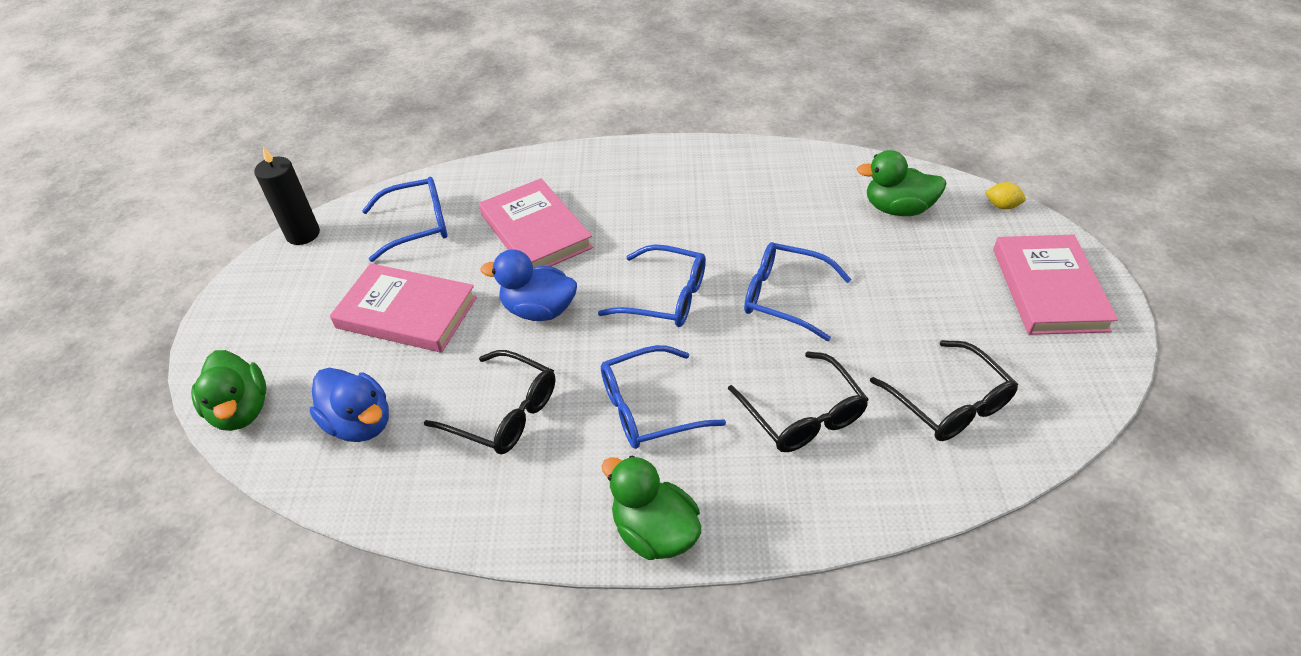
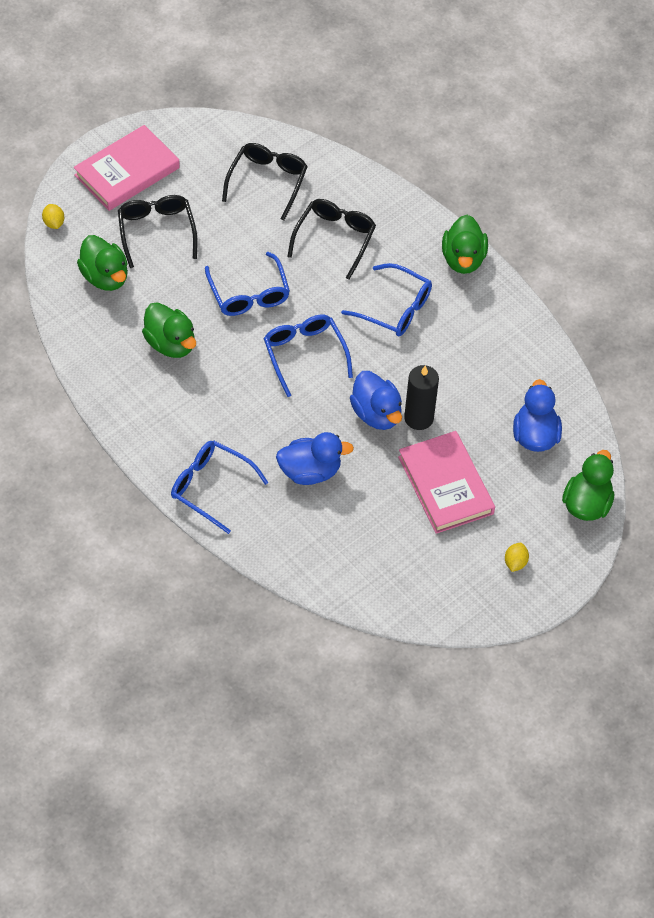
camera: 135 degrees left, 10 degrees up
(275, 311) = (515, 563): none -> yellow lemon
(303, 234) = (445, 619): black candle -> black candle (418, 418)
(416, 225) = (371, 552): blue glasses -> blue glasses (211, 488)
(503, 412) = (462, 373): black glasses -> black glasses (156, 232)
(536, 231) = (310, 471): pink book -> blue duck
(772, 214) = (170, 344): none -> green duck

